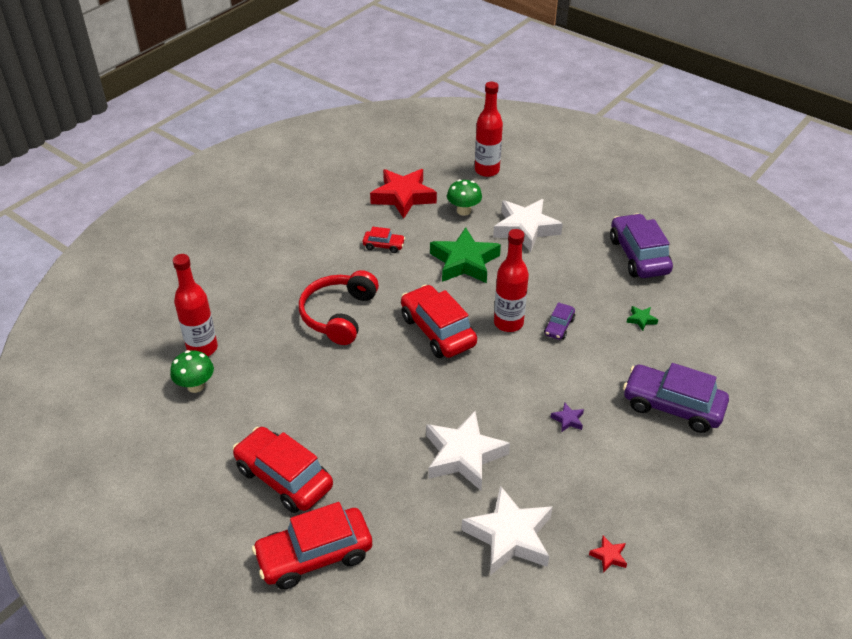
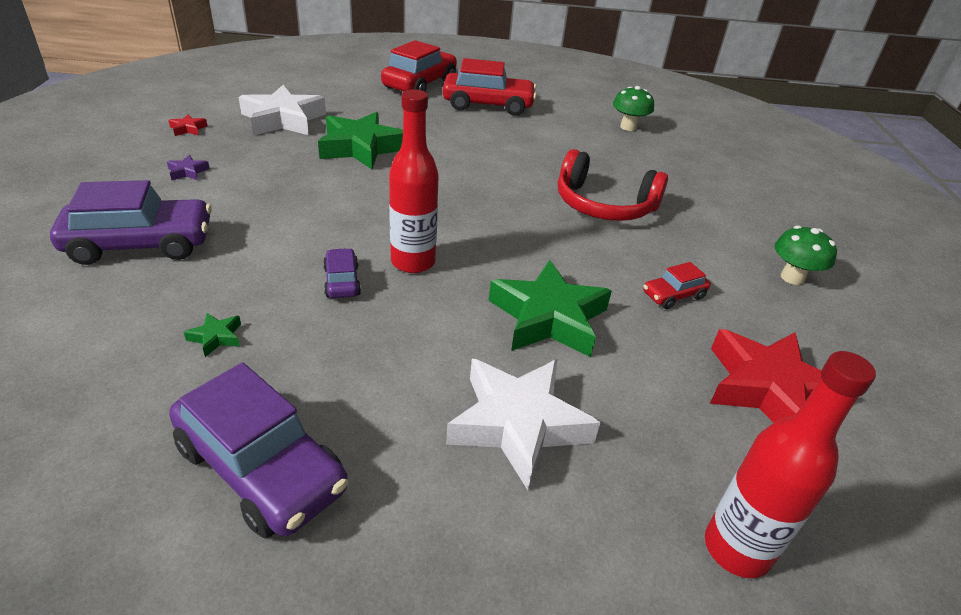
camera: 140 degrees right, 5 degrees down
(202, 348) = (667, 146): red bottle -> none
(339, 315) = (604, 205): red headphones -> red headphones turned 135 degrees clockwise
(437, 331) = (487, 225): red car -> none
(463, 211) = (652, 410): green mushroom -> green mushroom (792, 277)
(463, 455) = (361, 148): white star -> green star
(568, 420) = (273, 196): purple star -> purple star (188, 172)

